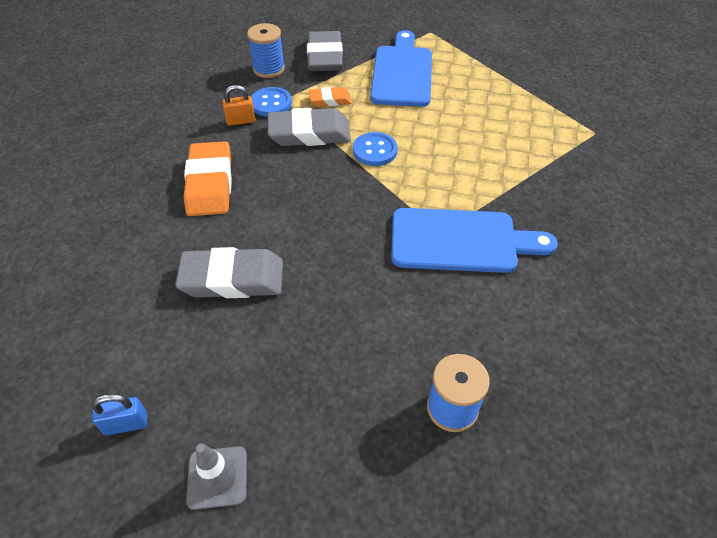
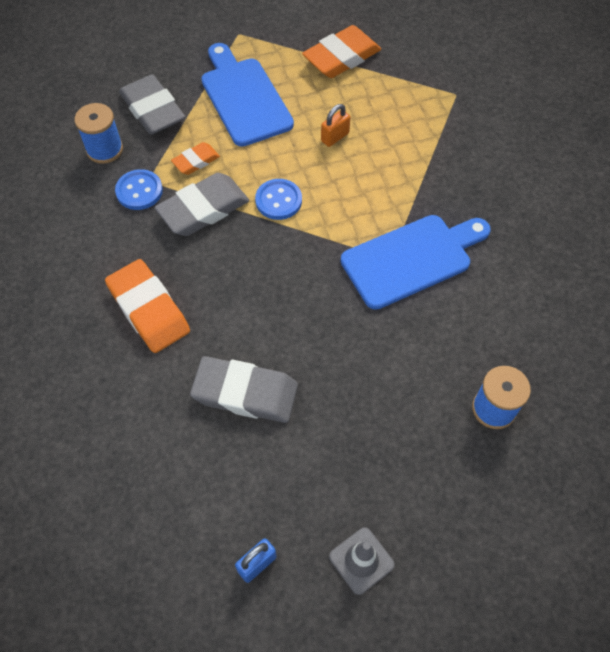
camera: 30 degrees left, 10 degrees up
(232, 279) = (245, 393): grey eraser -> grey eraser turned 45 degrees clockwise
(241, 121) = (124, 225): orange padlock -> orange padlock (335, 137)
(506, 73) = (341, 57): none -> orange eraser

